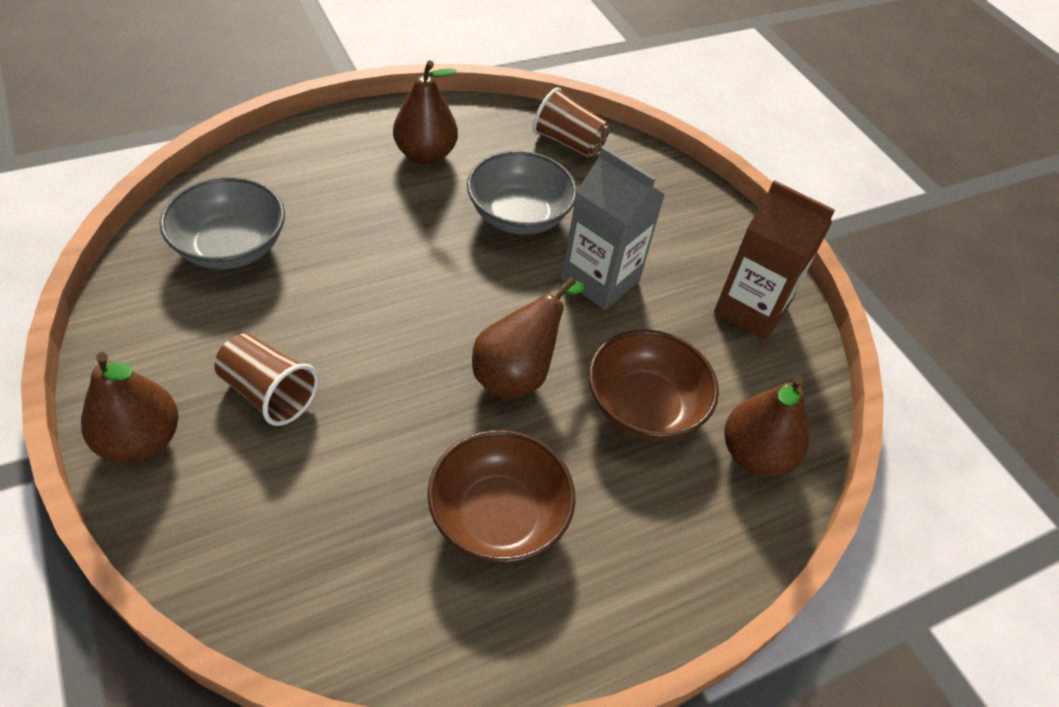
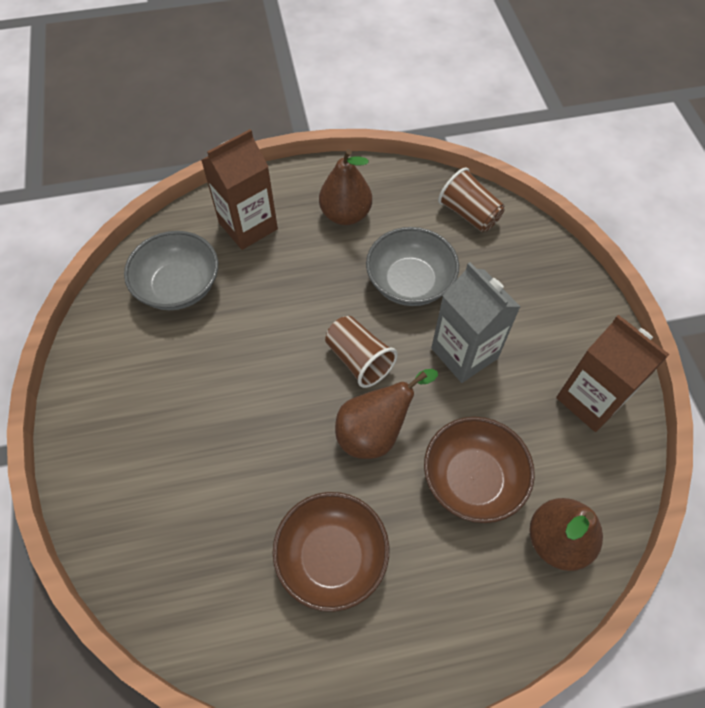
camera: 20 degrees right, 10 degrees up
(141, 441) = (87, 446): brown pear -> none
(268, 393) = (183, 420): brown cup -> brown cup (359, 359)
(307, 175) = (248, 226): none -> brown carton

